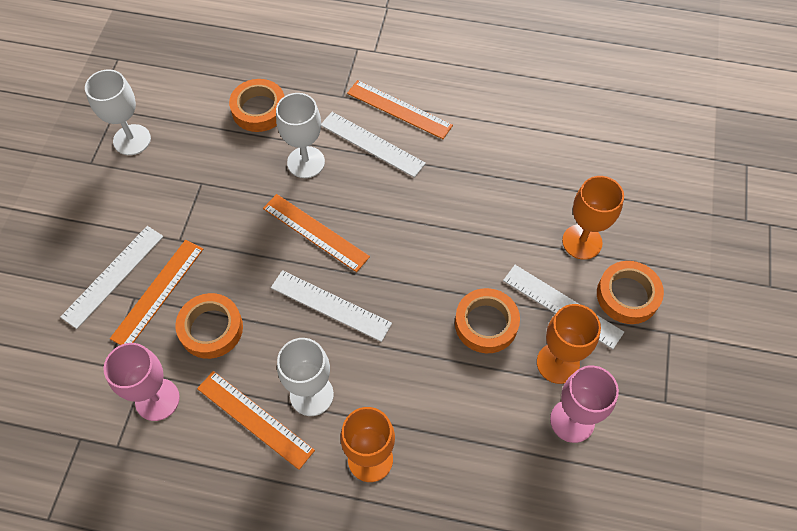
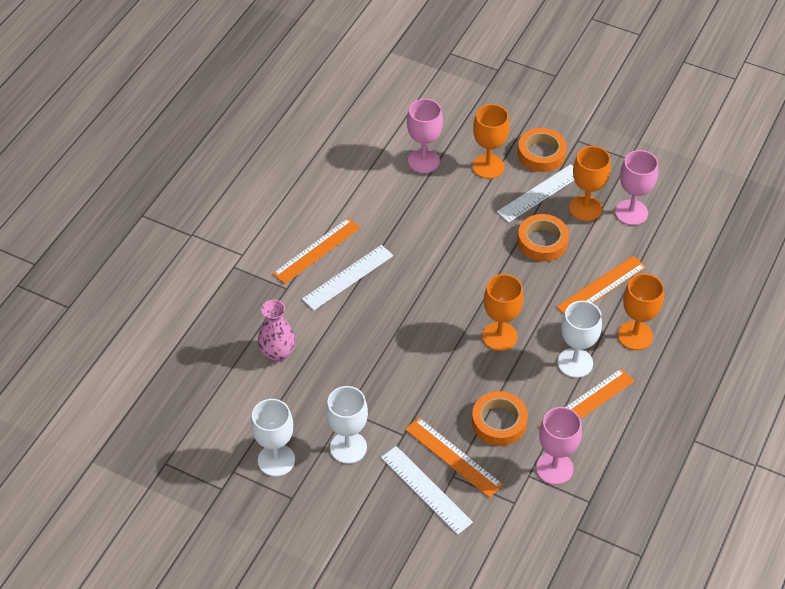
camera: 75 degrees left, 10 degrees down
(259, 109) = (277, 353): orange tape -> pink vase
(306, 162) = (351, 328): white goblet -> white goblet (348, 447)
(315, 232) = (426, 334): orange ruler -> orange ruler (601, 287)
(330, 305) = (499, 336): white ruler -> orange goblet
(563, 175) = (423, 161): none -> pink goblet

